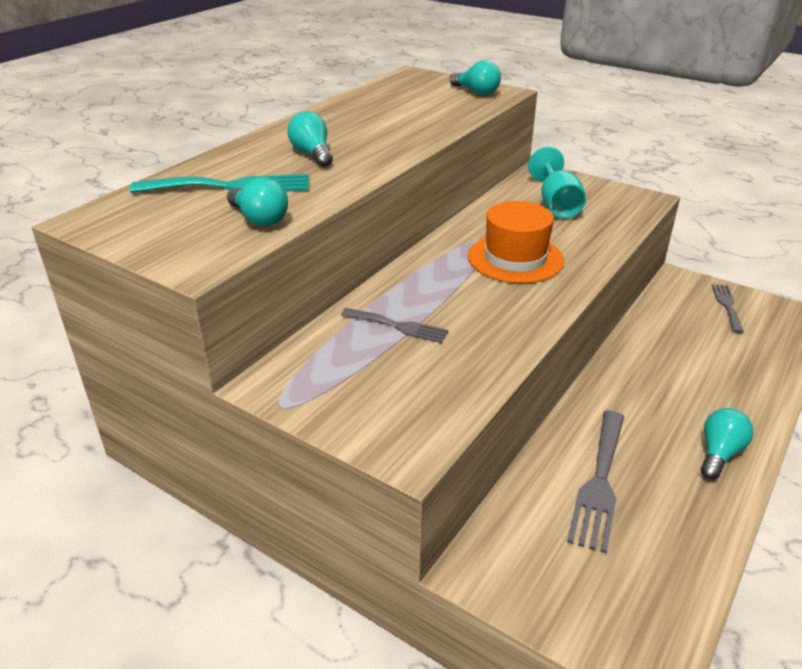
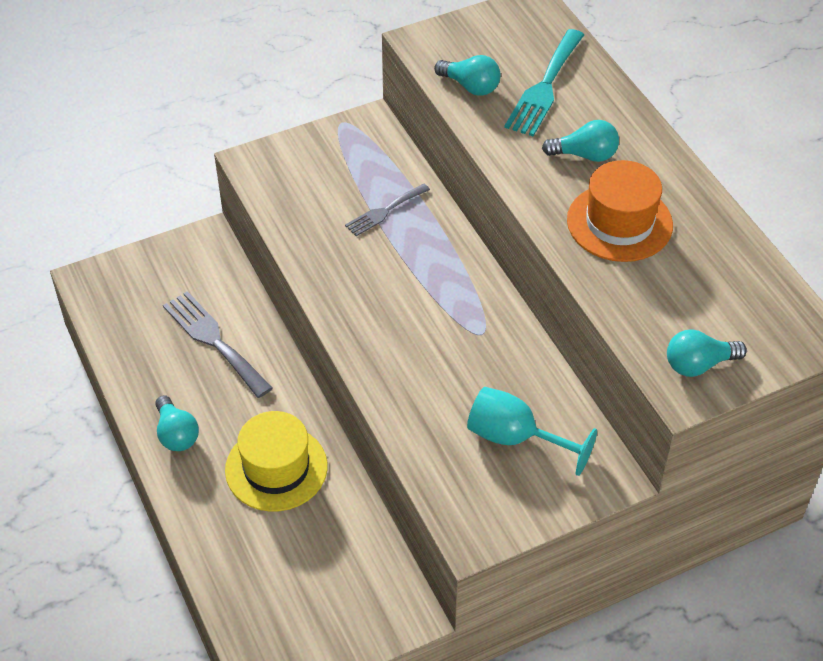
camera: 120 degrees right, 15 degrees up
(259, 219) = (470, 86): turquoise light bulb -> turquoise light bulb turned 135 degrees counterclockwise
(515, 258) = (429, 337): orange hat -> orange hat (619, 222)
(667, 377) = (276, 468): none -> yellow hat
(727, 305) = (333, 617): grey fork -> none

